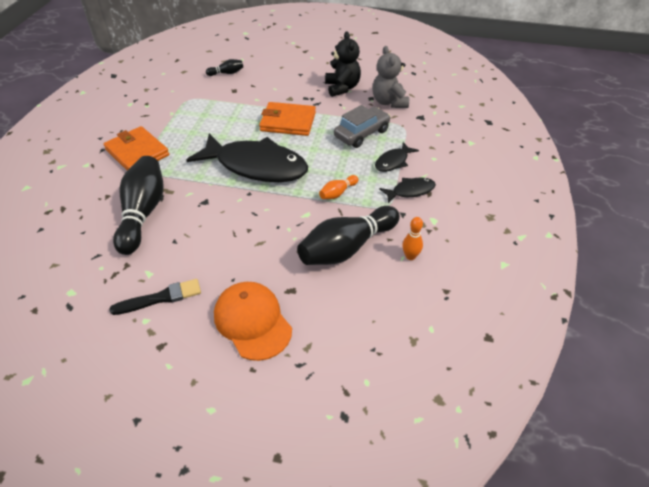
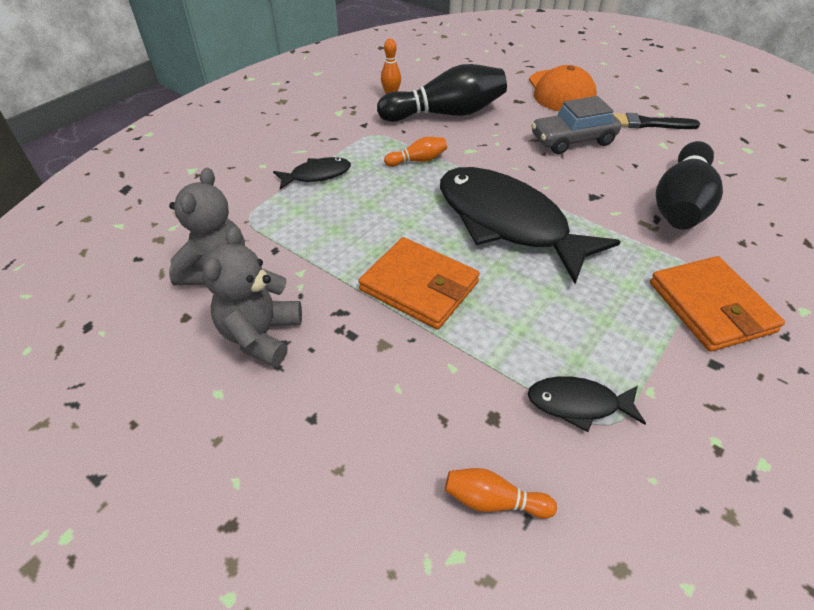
camera: 155 degrees left, 0 degrees up
(227, 73) = (493, 501): black bowling pin -> orange bowling pin
(342, 88) = (261, 335): black teddy bear -> grey teddy bear
(361, 134) = (318, 226): grey car -> grey car (572, 140)
(410, 191) = (333, 140): black fish -> black fish (578, 404)

